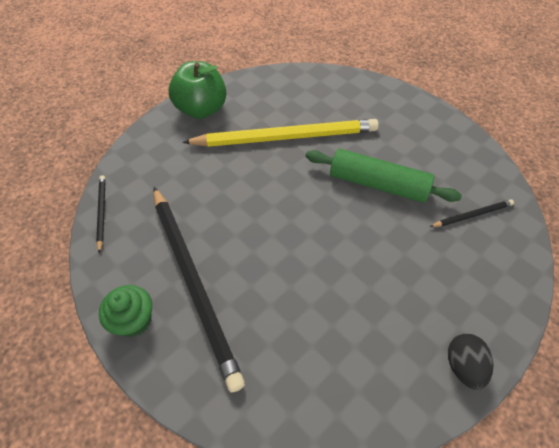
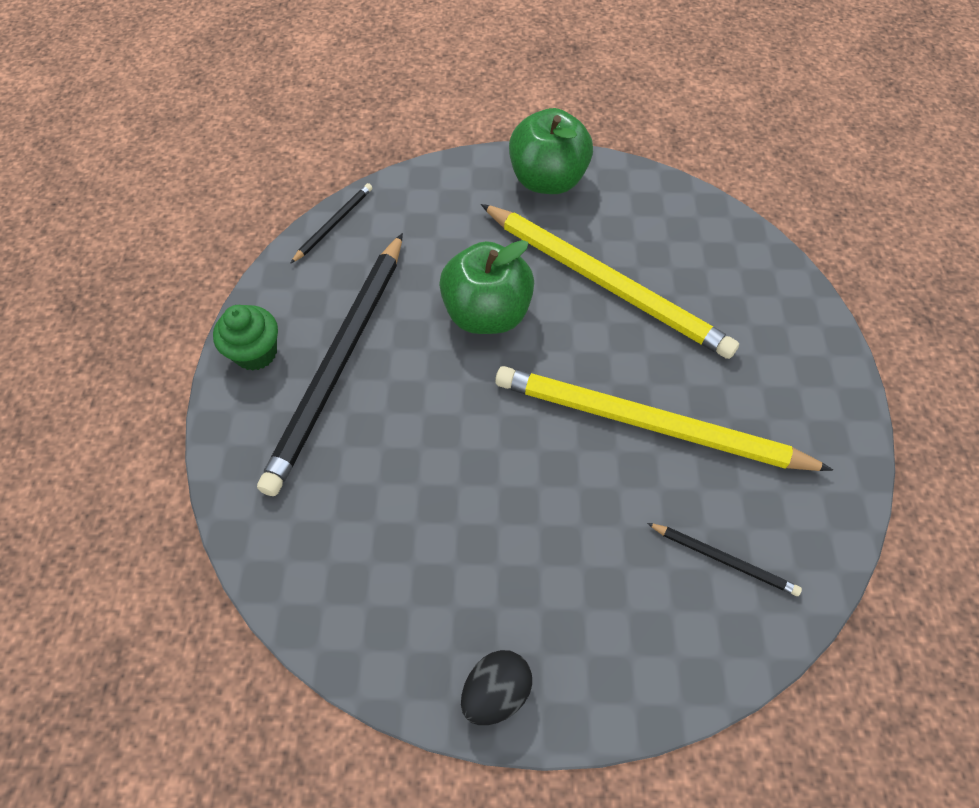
camera: 45 degrees right, 5 degrees up
(246, 193) = (487, 313): none -> green apple
(377, 184) = (648, 424): green rolling pin -> yellow pencil

